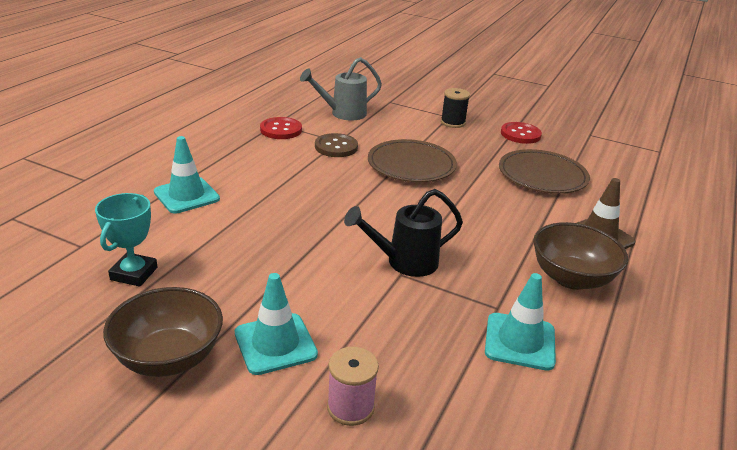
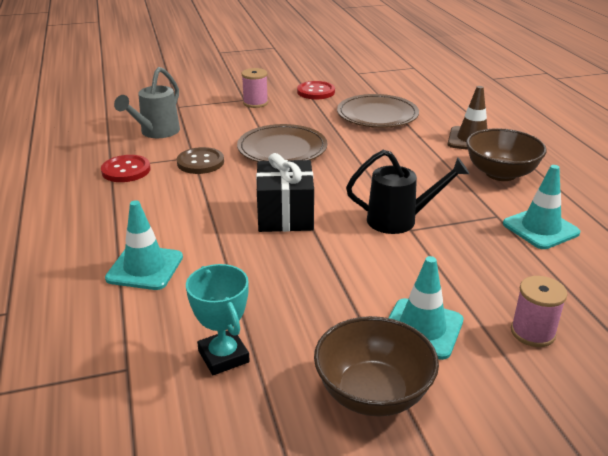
camera: 40 degrees left, 0 degrees up
(327, 212) = (285, 215): none -> black gift
(405, 262) = (399, 220): black watering can -> black watering can turned 120 degrees counterclockwise
(453, 122) = (255, 103): black spool -> pink spool

